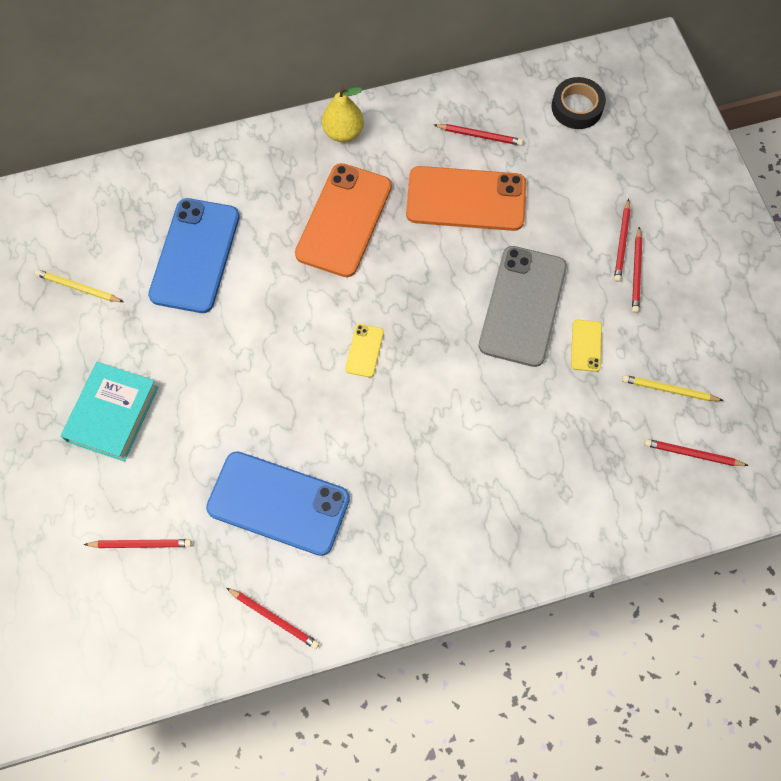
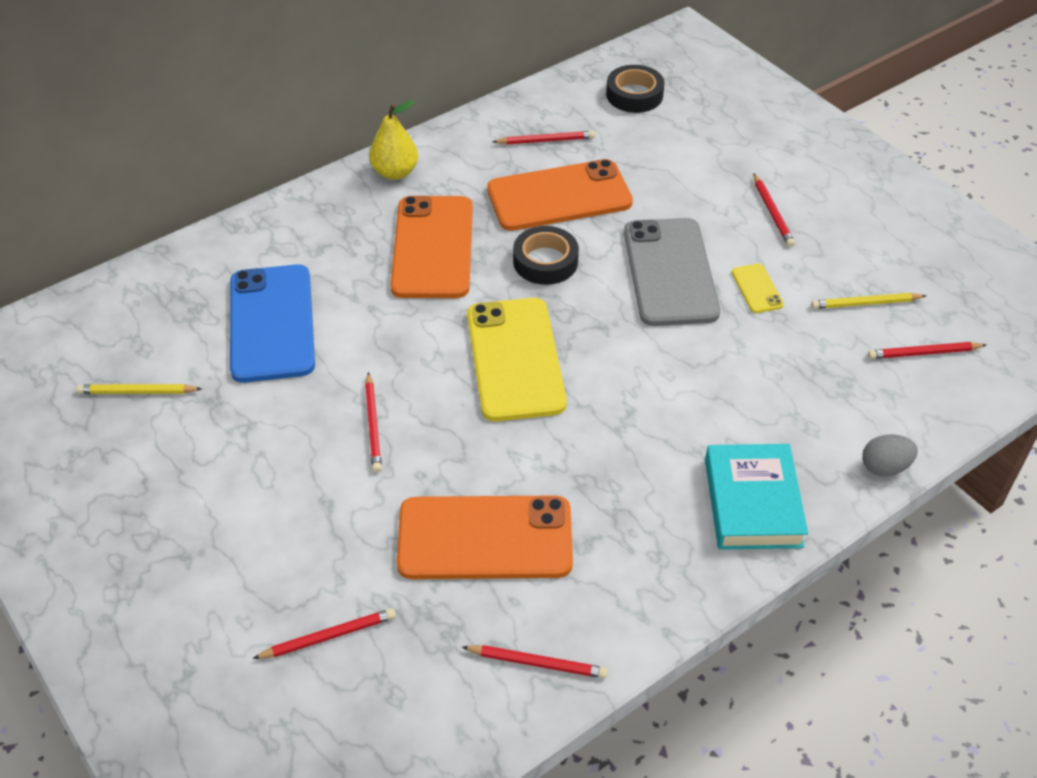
camera: 20 degrees left, 20 degrees down
(113, 414) = (233, 507): turquoise book -> turquoise book (752, 502)
(278, 503) = (485, 538): blue phone -> orange phone
(364, 350) = (515, 359): yellow phone -> yellow phone, size x2.31
(427, 263) = (545, 261): none -> black tape
(605, 548) = (884, 467): none -> grey egg
(622, 242) = (743, 192): red pencil -> red pencil (373, 425)

